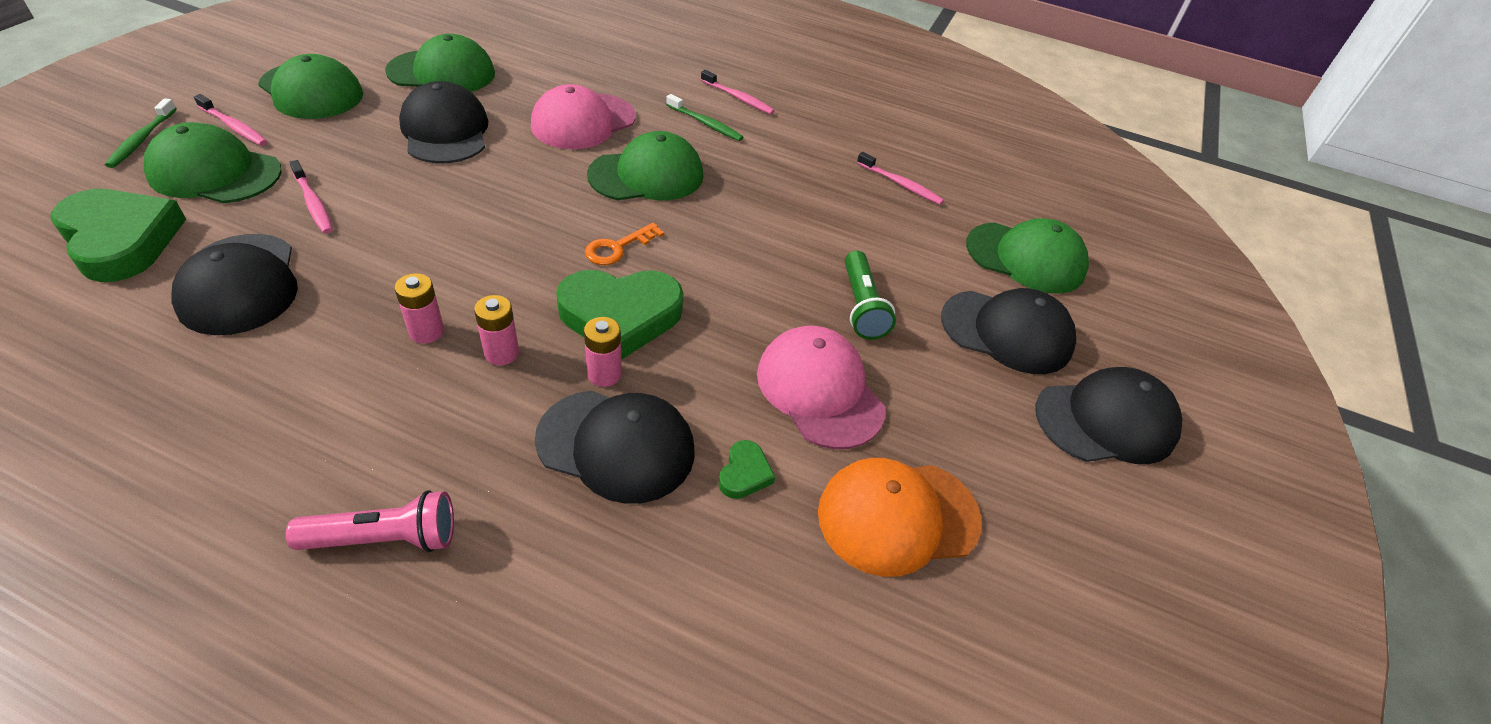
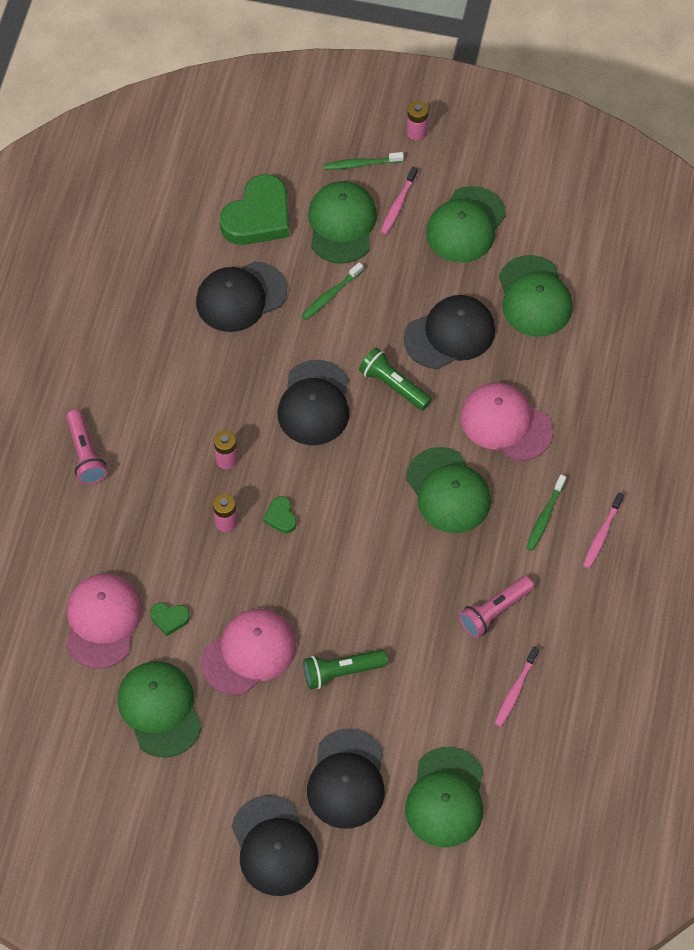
camera: 85 degrees right, 15 degrees up
(313, 203) = (331, 295): pink toothbrush -> green toothbrush
(427, 332) = (232, 412): pink battery -> pink battery (416, 132)
(484, 183) = (393, 385): none -> green flashlight
(616, 445) = (172, 544): black cap -> black cap (314, 403)
(617, 248) = (351, 495): orange key -> none
(620, 316) = (280, 517): green heart -> green heart, size x0.44
(726, 571) = (102, 621): none -> pink cap
(806, 177) = (494, 611): none -> pink flashlight
(897, 516) = (159, 709): orange cap -> green cap

